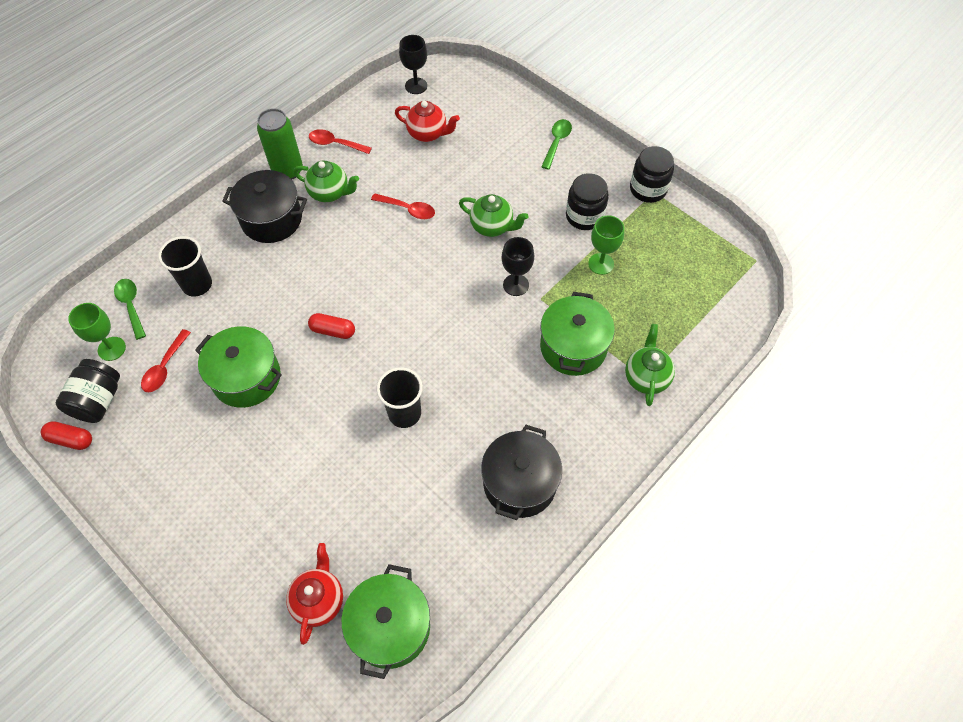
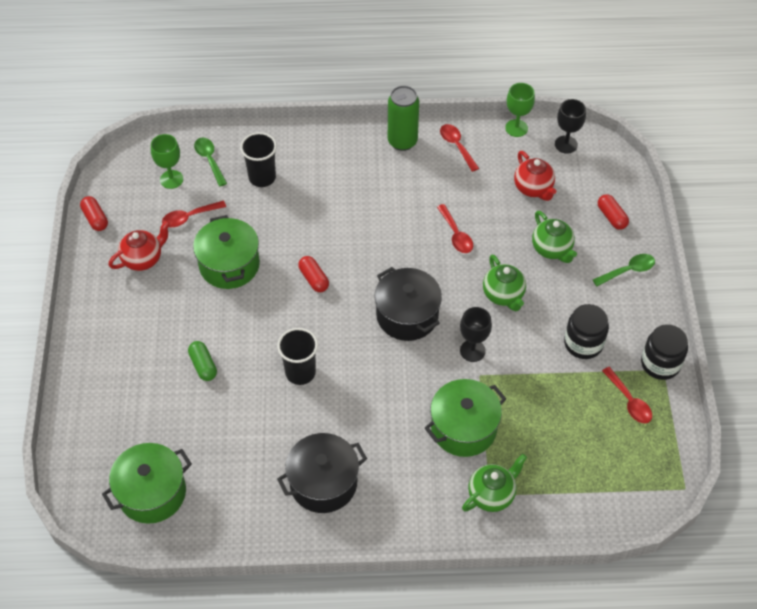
camera: 45 degrees right, 5 degrees down
(98, 401) = (132, 207): black jar -> none
(131, 306) = (209, 160): green spoon -> green spoon turned 45 degrees counterclockwise
(271, 219) = (355, 169): black pot -> black pot (407, 315)
(316, 479) = (203, 365): none -> green capsule
(319, 600) = (130, 439): red teapot -> red teapot (143, 259)
(330, 193) = (414, 180): green teapot -> green teapot (552, 249)
(504, 113) = (611, 217): none -> red capsule
(601, 264) = (554, 388): green goblet -> green goblet (516, 128)
(658, 231) = (629, 401): none -> red spoon

